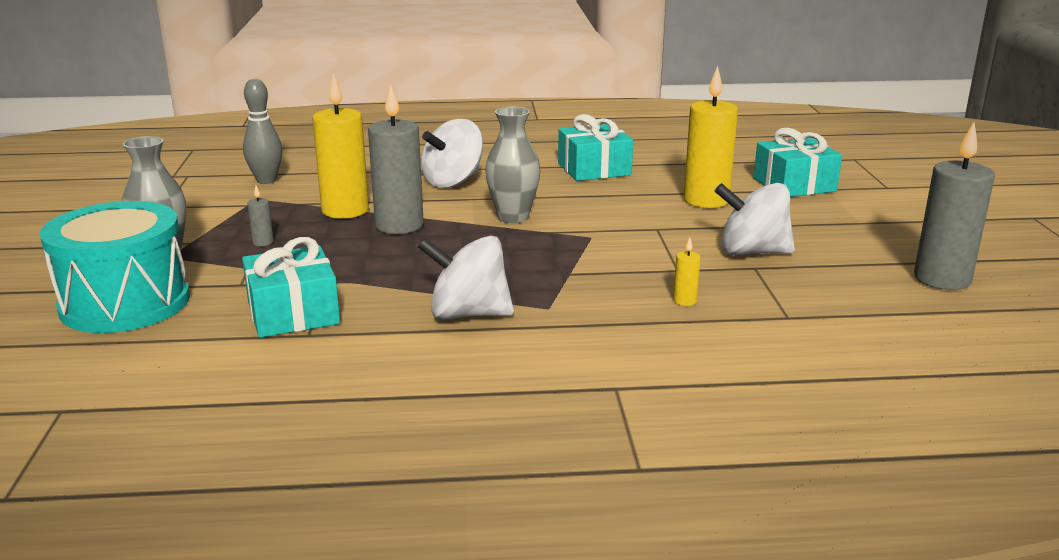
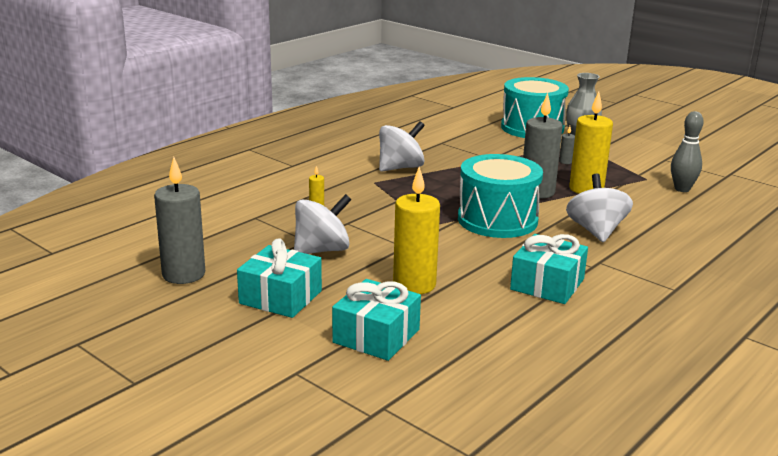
camera: 135 degrees right, 0 degrees up
(293, 313) = (466, 145): turquoise gift -> turquoise gift (280, 297)
(513, 217) = (497, 220): grey vase -> turquoise drum

